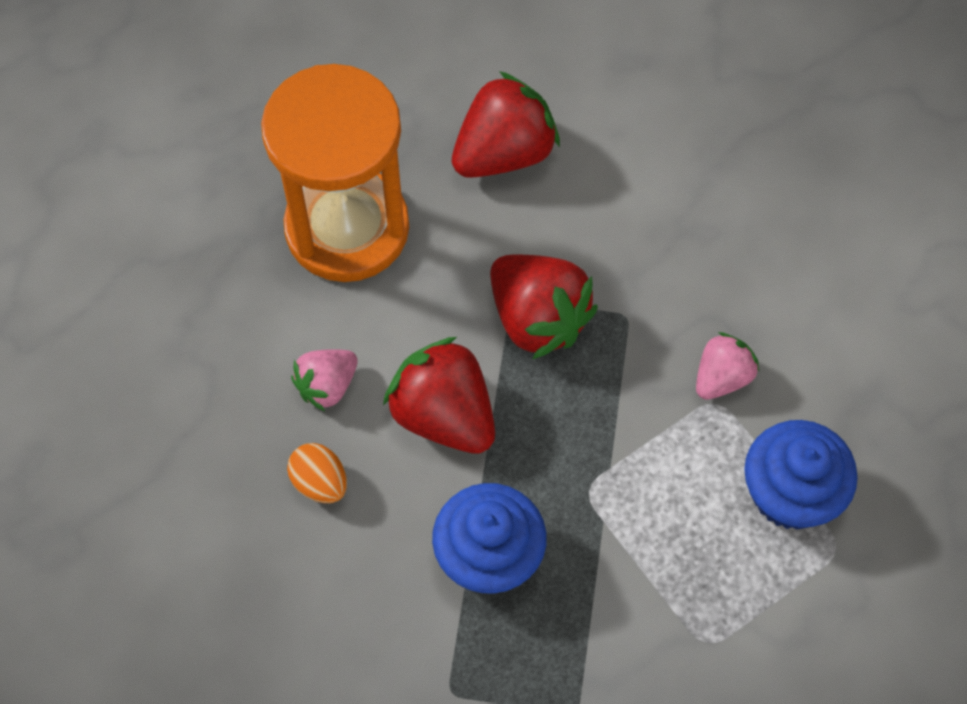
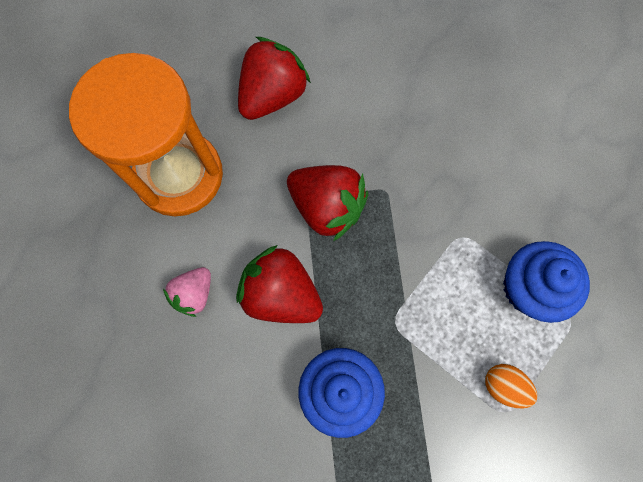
camera: 15 degrees left, 10 degrees up
(320, 482) = (207, 367): orange egg -> orange egg (503, 385)
(722, 377) = (461, 217): pink strawberry -> none

